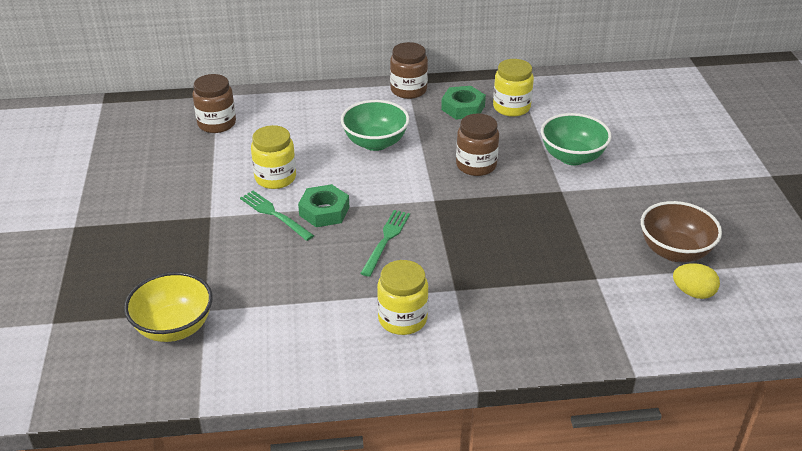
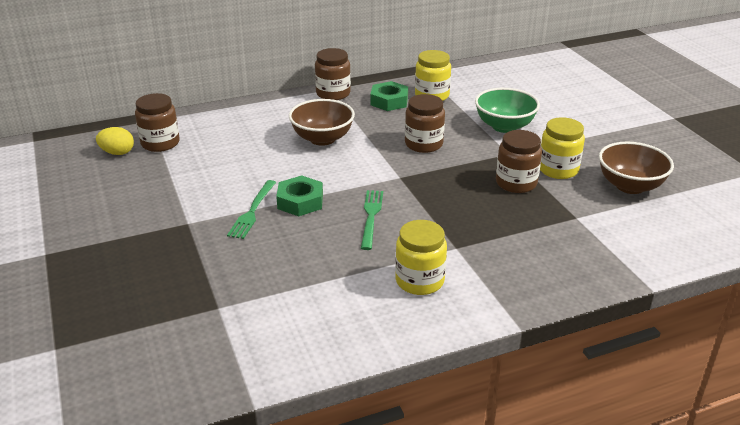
camera: 15 degrees left, 5 degrees down
(174, 327) = (192, 329): yellow bowl -> none
(274, 214) = (252, 211): green fork -> green fork turned 105 degrees counterclockwise
(275, 178) = (239, 180): yellow jar -> yellow jar (558, 169)
(375, 143) = (322, 139): green bowl -> brown bowl
(552, 227) = (516, 183): none -> brown jar
(693, 293) = (663, 215): yellow egg -> yellow egg (117, 153)

